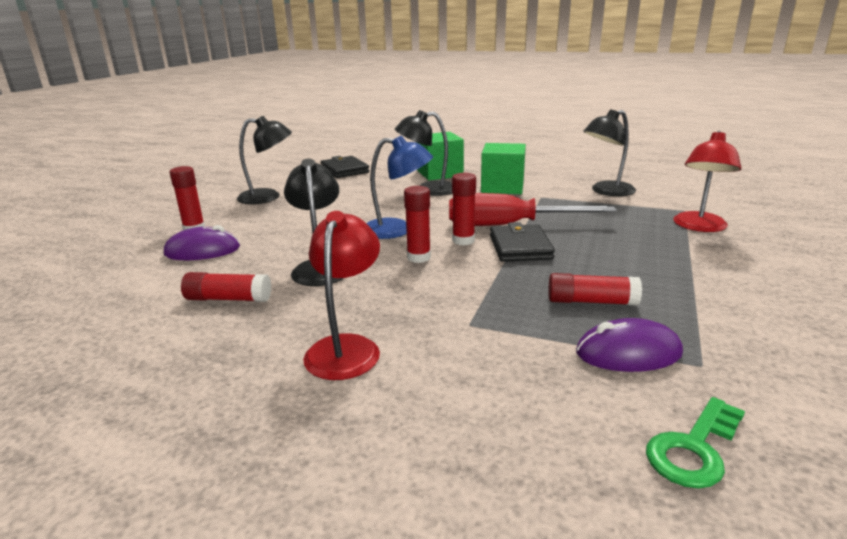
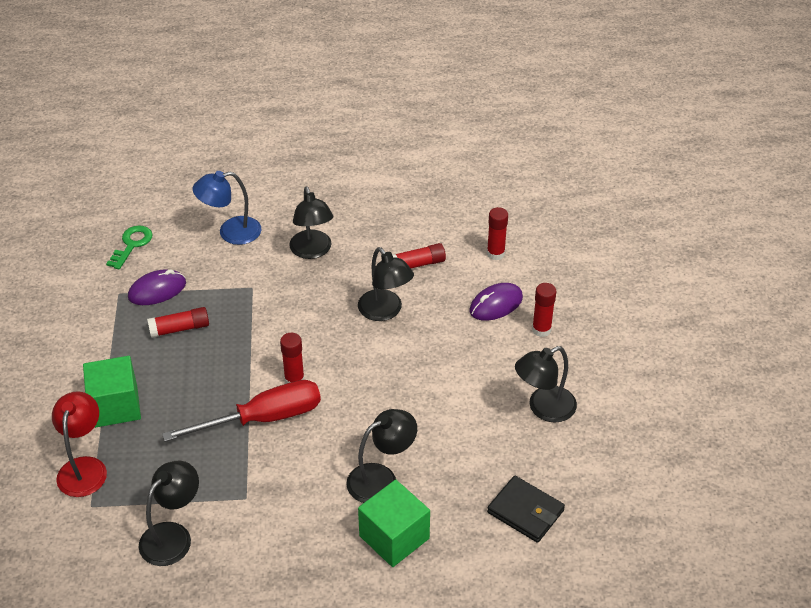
camera: 155 degrees right, 20 degrees up
(346, 347) = (312, 251): red lamp -> black lamp
(397, 230) = (361, 381): blue lamp -> blue lamp (231, 232)
(418, 257) = (319, 345): red glue stick -> red glue stick (495, 253)
(502, 187) = (297, 513): green cube -> green cube (115, 406)
(520, 247) = (243, 383): black wallet -> none

